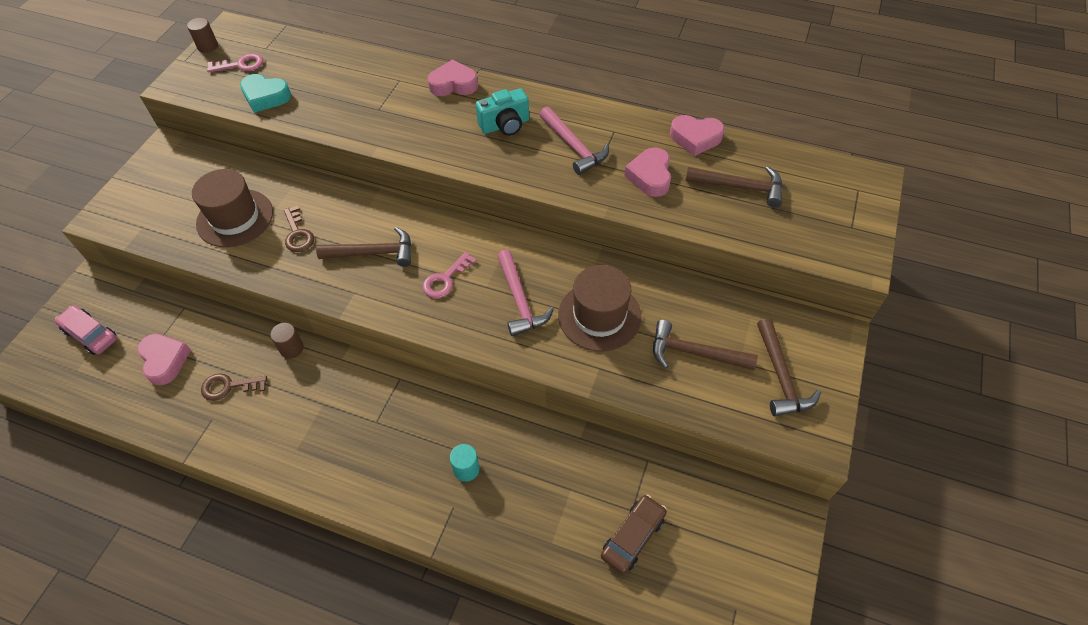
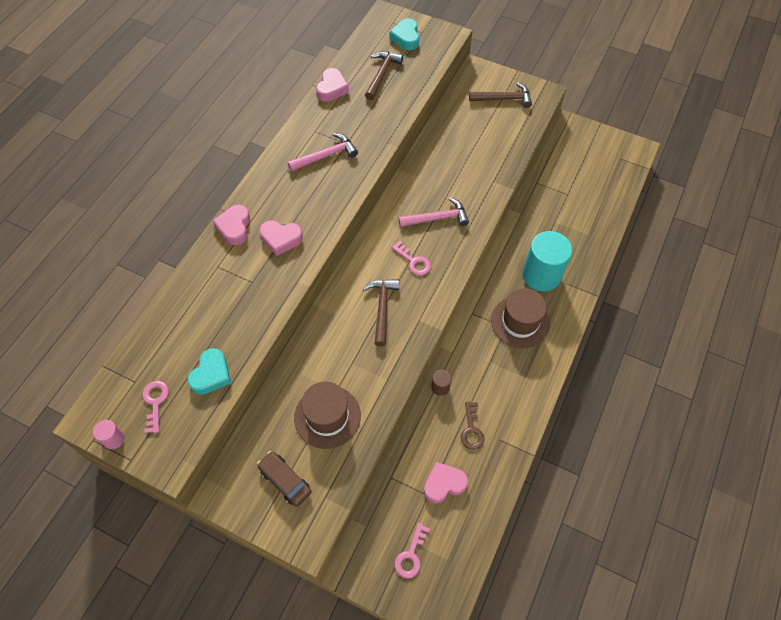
camera: 85 degrees left, 5 degrees up
(90, 334) = (411, 555): pink car -> pink key
(208, 46) = (114, 439): brown cylinder -> pink cylinder
(298, 234) = (354, 364): brown key -> none
(466, 469) = (541, 275): turquoise cylinder -> turquoise cylinder, size x2.29
(505, 125) = (293, 195): turquoise camera -> none
(599, 316) = (454, 176): brown hat -> brown hat (520, 322)
(633, 537) = (583, 196): brown car -> brown car (285, 480)
(650, 176) = (364, 117): pink heart -> pink heart (281, 239)
(694, 353) = (485, 134): brown hammer -> none
(830, 208) = (406, 38): none -> turquoise heart

